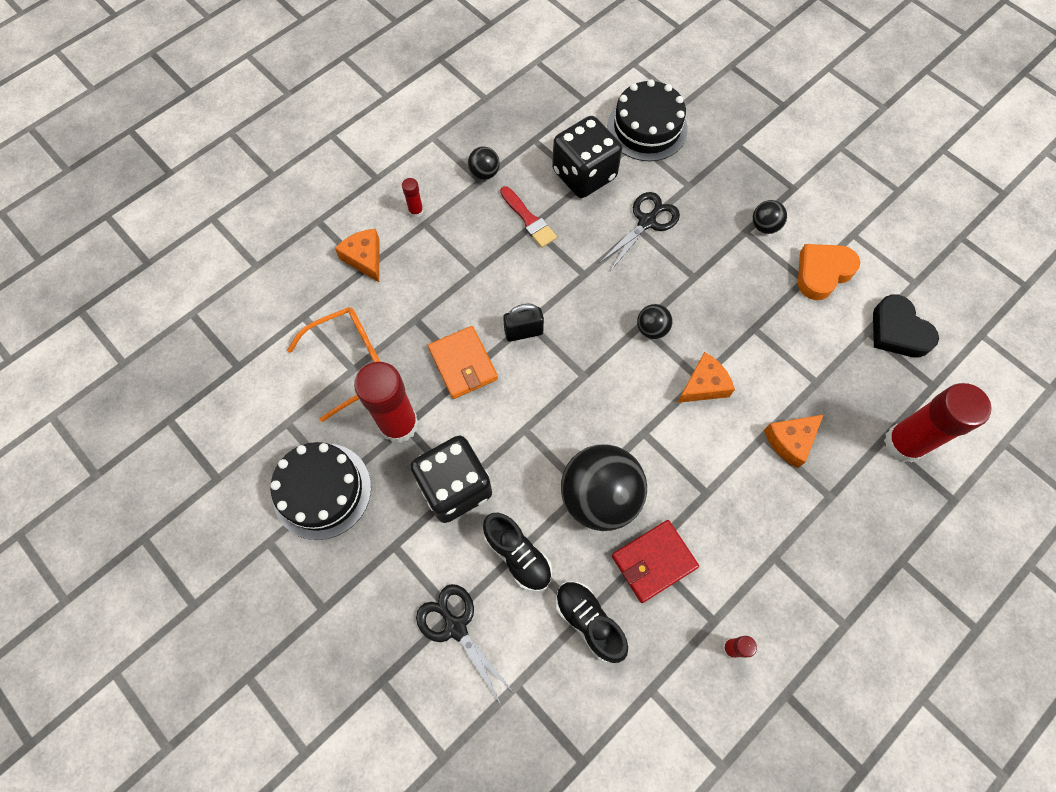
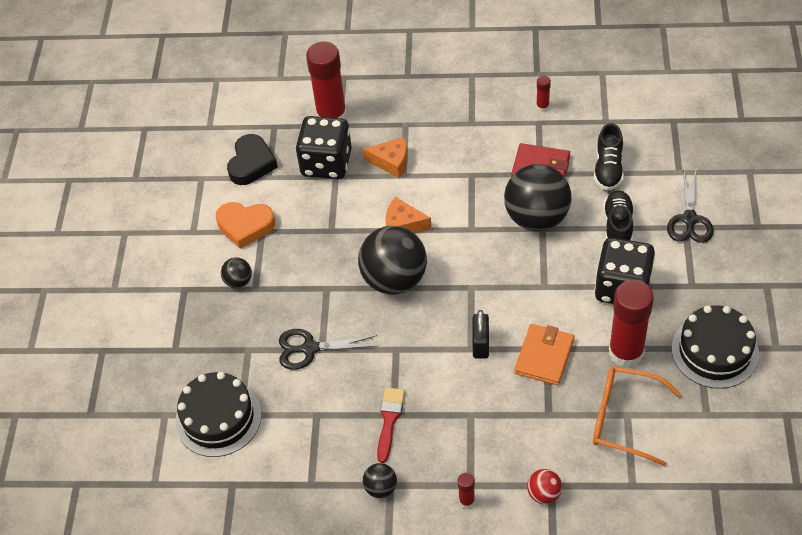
camera: 130 degrees left, 15 degrees down
(365, 258) = (544, 494): orange cheese -> red ball
(523, 332) = (480, 344): black padlock -> black padlock turned 60 degrees clockwise
(584, 174) = (309, 421): black dice -> black dice (326, 163)
(652, 329) = (394, 279): black ball -> black ball, size x2.19

